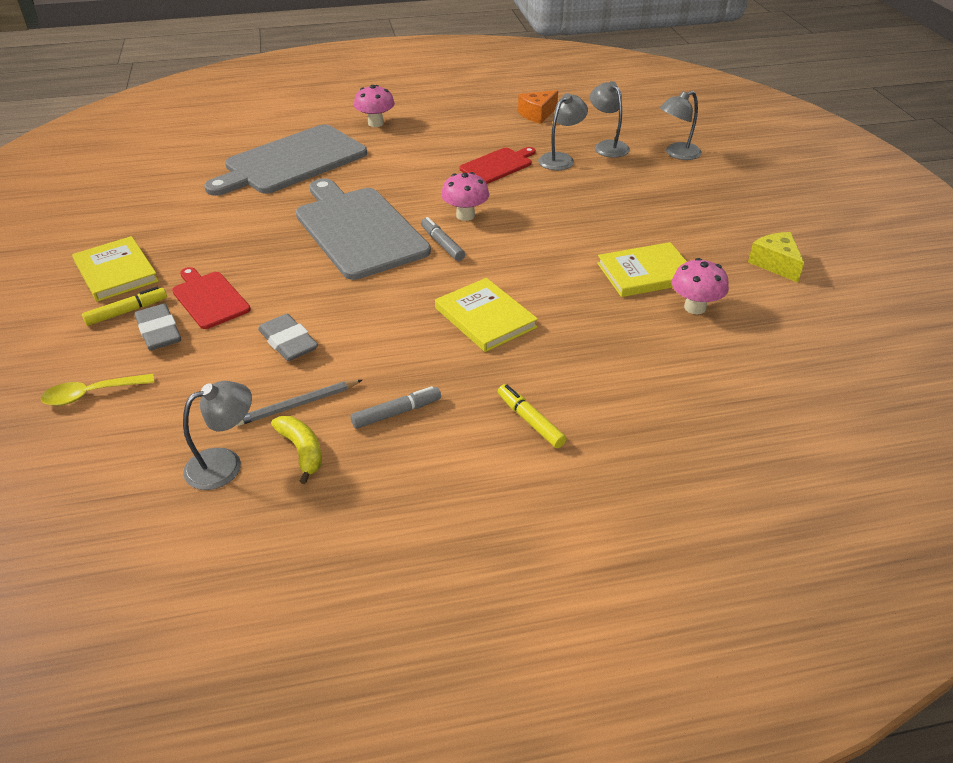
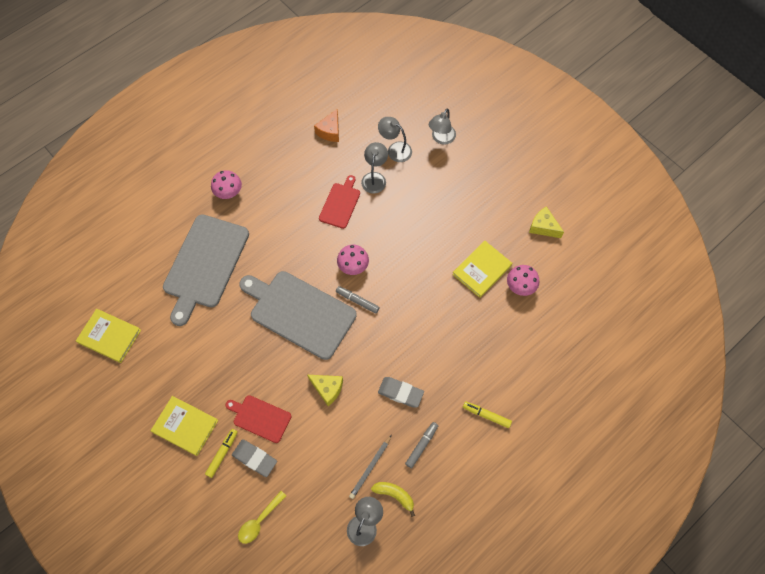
camera: 30 degrees left, 25 degrees up
(288, 342) = (331, 427): grey eraser -> grey eraser (400, 393)
(322, 305) = (327, 389): none -> yellow cheese
(485, 318) = (420, 352): yellow book -> yellow book (109, 336)

